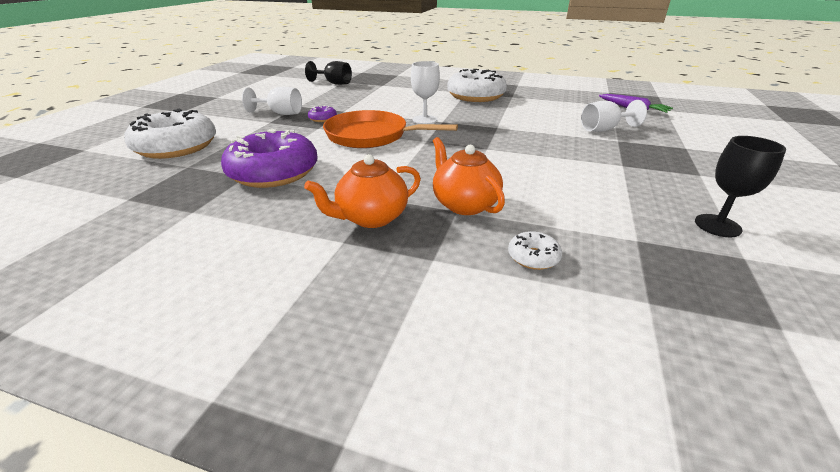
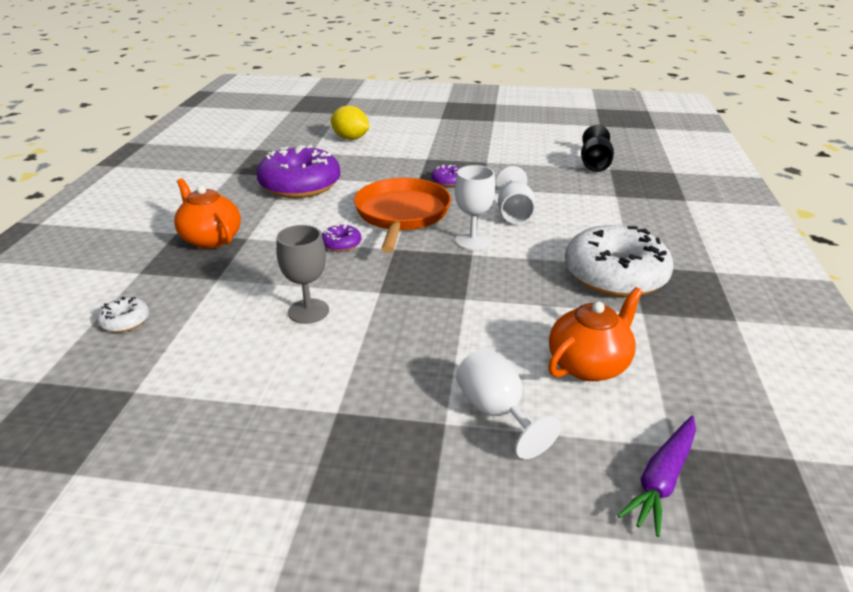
camera: 80 degrees right, 0 degrees up
(176, 147) = (350, 138): white donut -> yellow lemon
(281, 113) = (455, 158): white goblet -> white goblet (514, 213)
(411, 158) = (341, 244): none -> purple donut
(464, 204) = (228, 282): orange teapot -> orange teapot (588, 365)
(513, 171) = (308, 311): none -> grey goblet
(717, 225) = (145, 470): black goblet -> none

